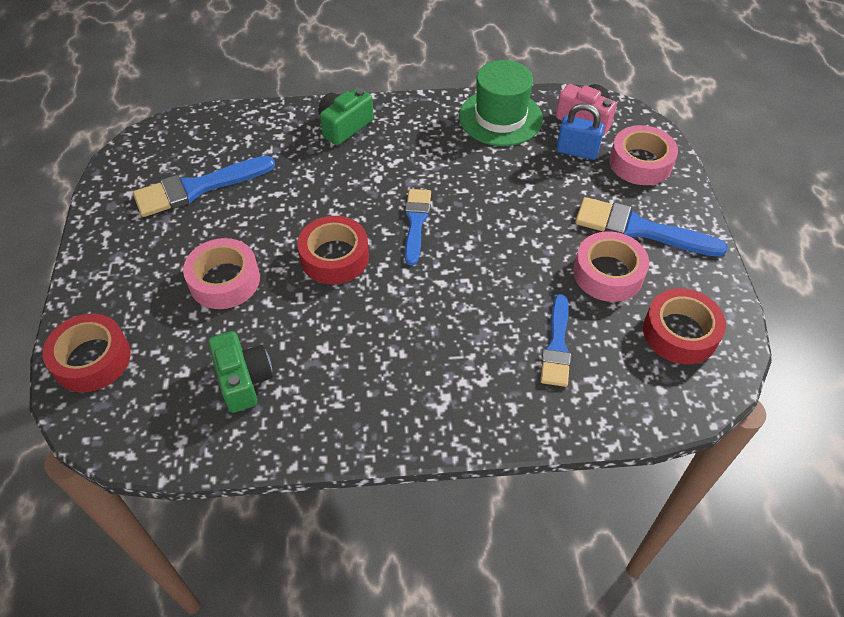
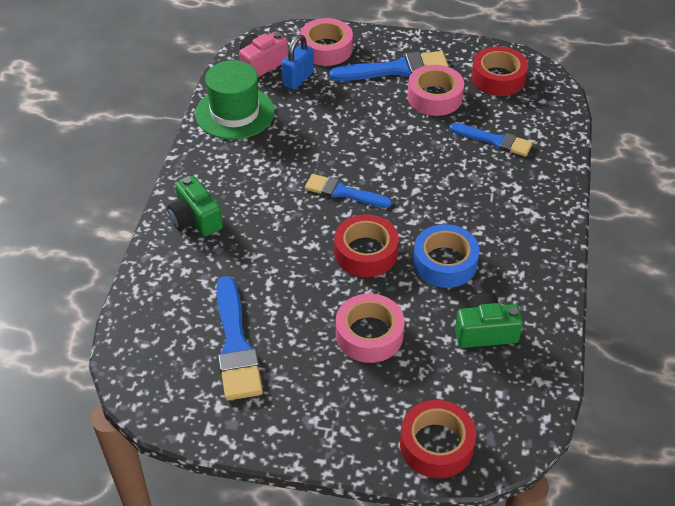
camera: 75 degrees left, 5 degrees down
(337, 327) = (445, 263): none -> blue tape
(639, 229) = (396, 69): blue brush -> blue brush turned 135 degrees counterclockwise

